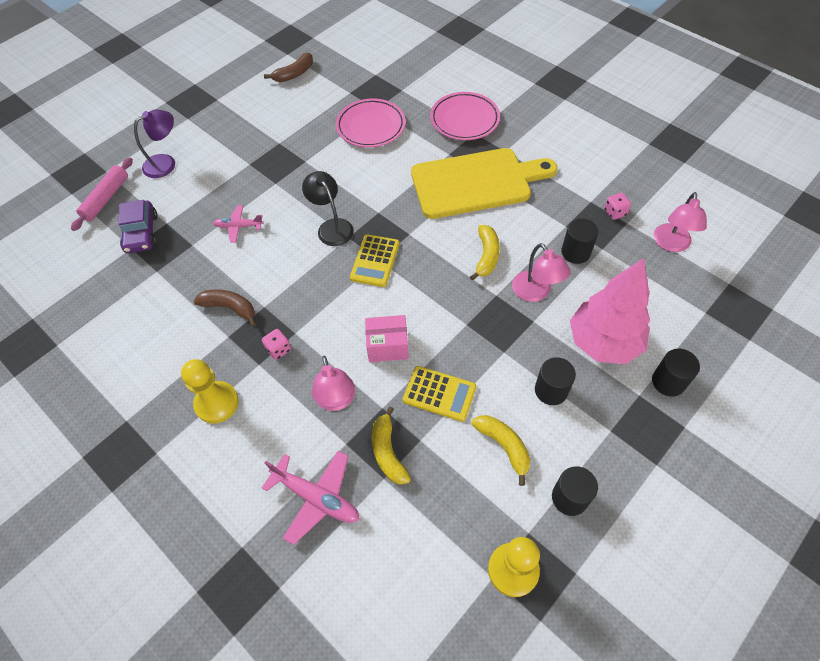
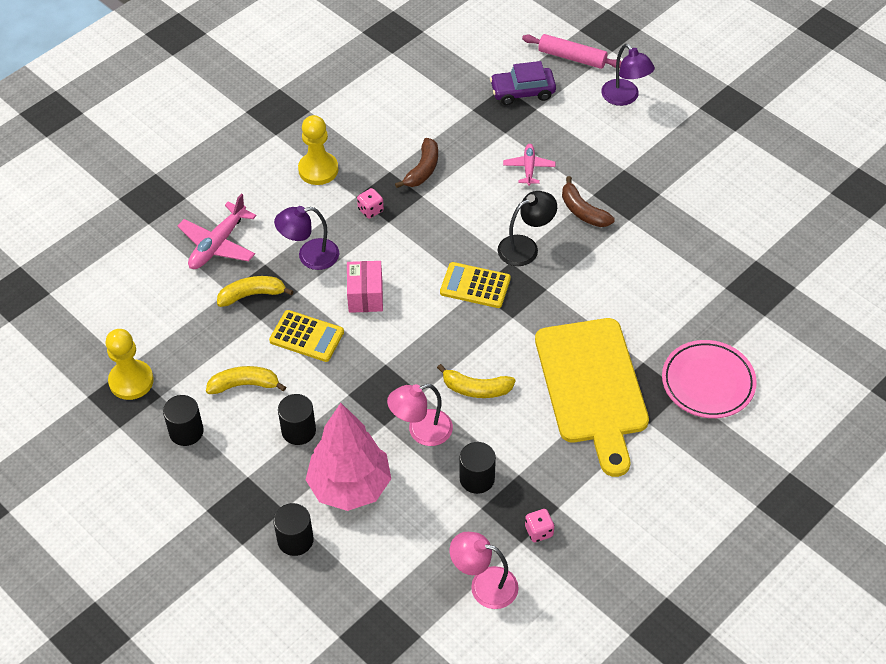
camera: 90 degrees right, 5 degrees down
(294, 74) = (789, 202): brown banana -> brown banana (583, 211)
(336, 400) = (310, 256): pink lamp -> purple lamp
(371, 126) = (691, 282): pink plate -> none
(439, 393) = (307, 336): yellow calculator -> yellow calculator turned 90 degrees counterclockwise
(504, 446) = (244, 385): yellow banana -> yellow banana turned 150 degrees counterclockwise

